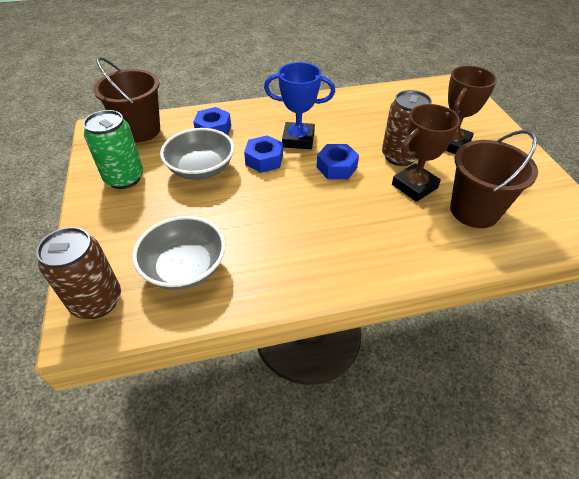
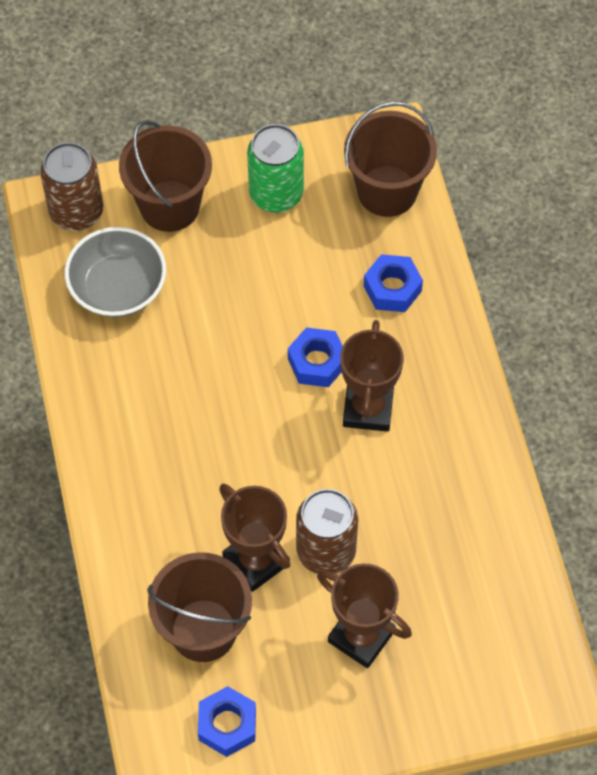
camera: 90 degrees right, 15 degrees up
(113, 236) = (169, 206): none -> brown bucket
(201, 169) = (296, 283): grey bowl -> none
(298, 139) = (368, 408): blue trophy -> brown trophy
(336, 167) = (299, 459): blue nut -> blue nut (227, 725)

